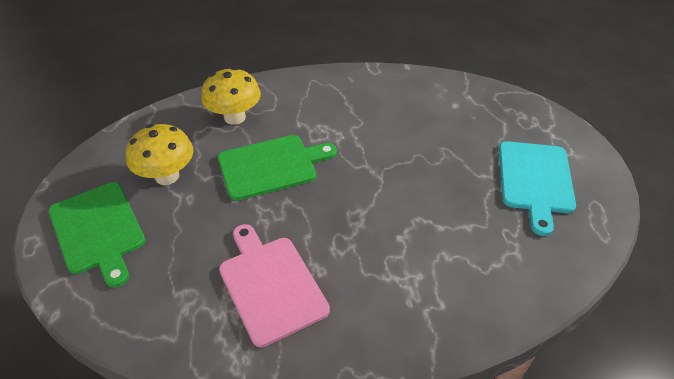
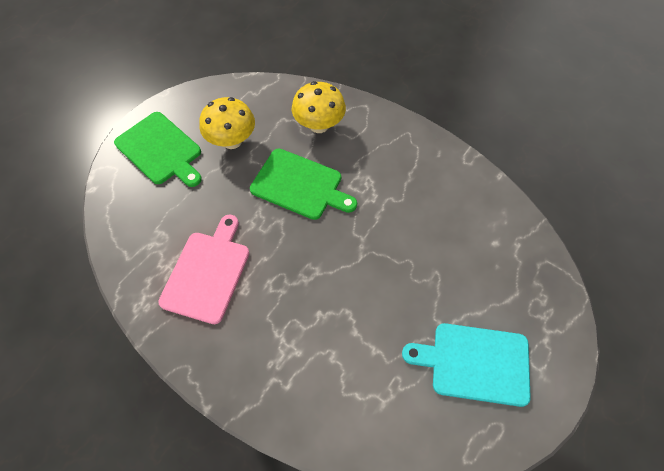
camera: 45 degrees right, 15 degrees up
(98, 230) = (160, 150): green cutting board -> green cutting board turned 60 degrees counterclockwise
(535, 180) = (475, 363): turquoise cutting board -> turquoise cutting board turned 45 degrees clockwise

